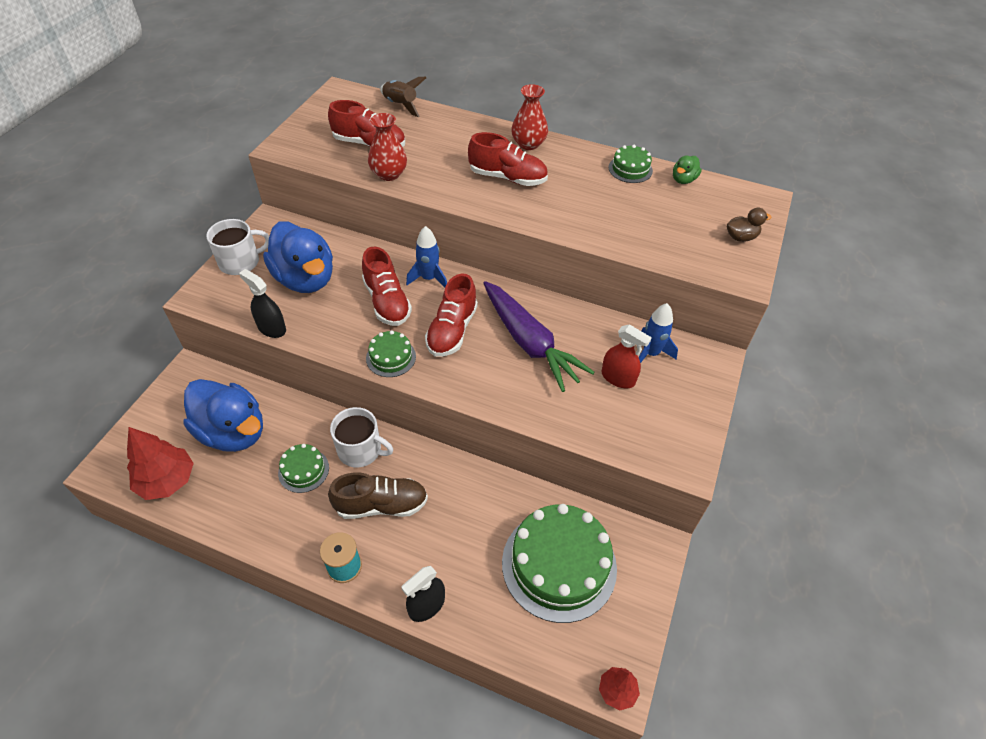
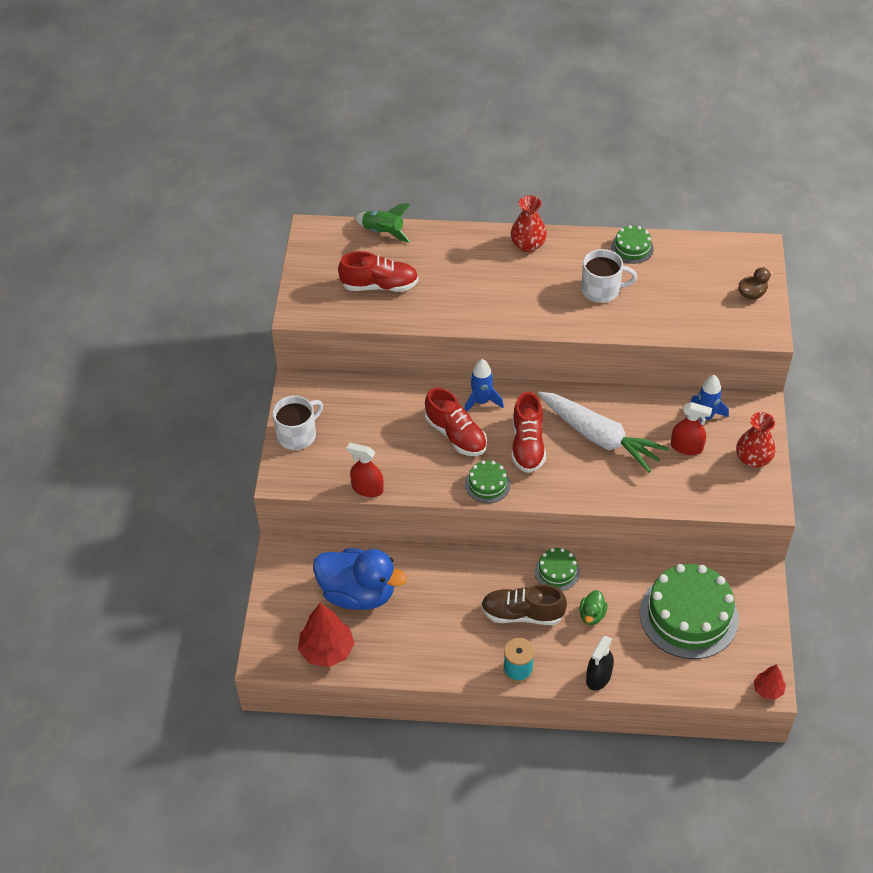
camera: 15 degrees left, 0 degrees up
(271, 328) = (367, 488): black spray bottle -> red spray bottle
(303, 470) = (440, 606): green cake -> green cake (557, 571)
(305, 279) = (369, 434): blue duck -> none
(360, 450) = (480, 575): white mug -> white mug (601, 290)
(381, 505) = (522, 614): brown shoe -> brown shoe turned 150 degrees counterclockwise
(389, 174) = (416, 313): red vase -> red vase (753, 459)
(400, 105) = (383, 232): brown rocket -> green rocket
(507, 178) = (526, 288): red shoe -> none
(529, 342) = (599, 437): purple carrot -> white carrot
(683, 180) = (683, 247): green duck -> green duck (592, 615)

